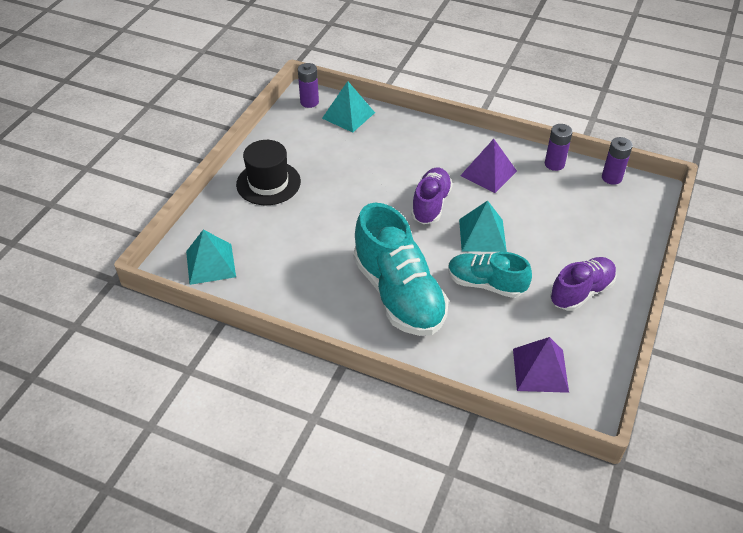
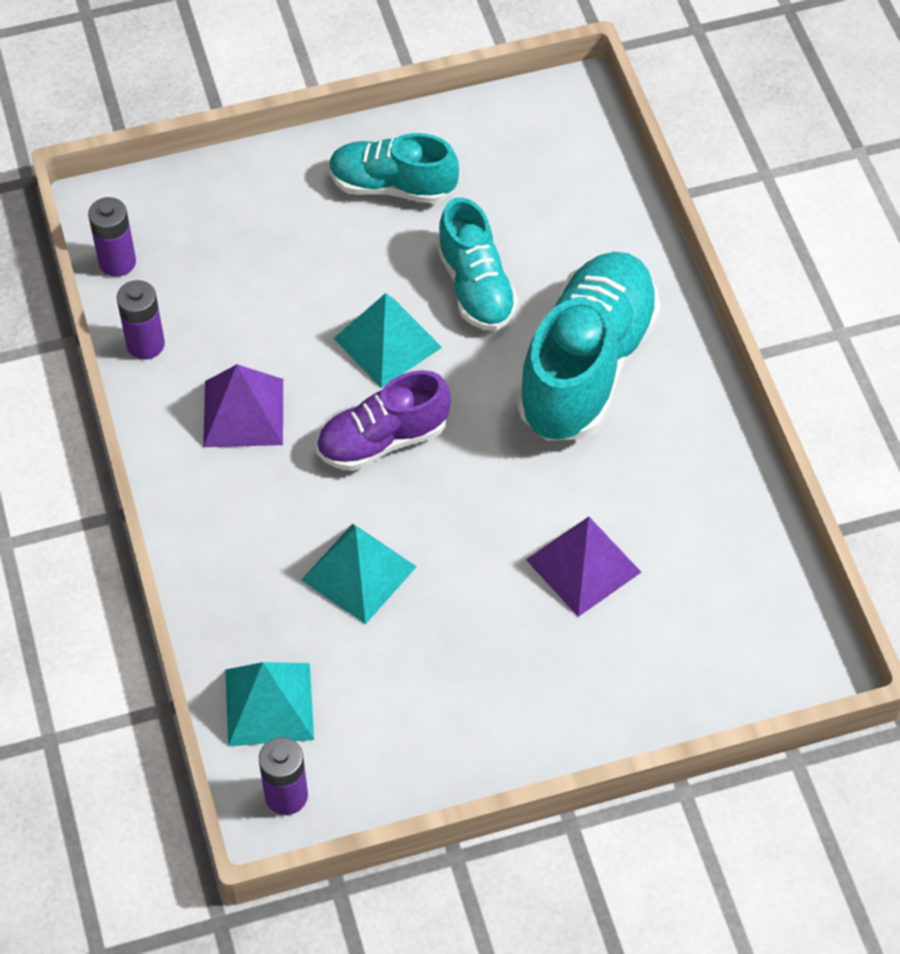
camera: 130 degrees left, 10 degrees up
(210, 264) = (761, 621): turquoise pyramid -> turquoise pyramid (359, 573)
(268, 183) = (541, 686): black hat -> none
(540, 370) = (559, 163): purple pyramid -> purple pyramid (583, 565)
(581, 292) = (392, 186): purple shoe -> turquoise shoe

